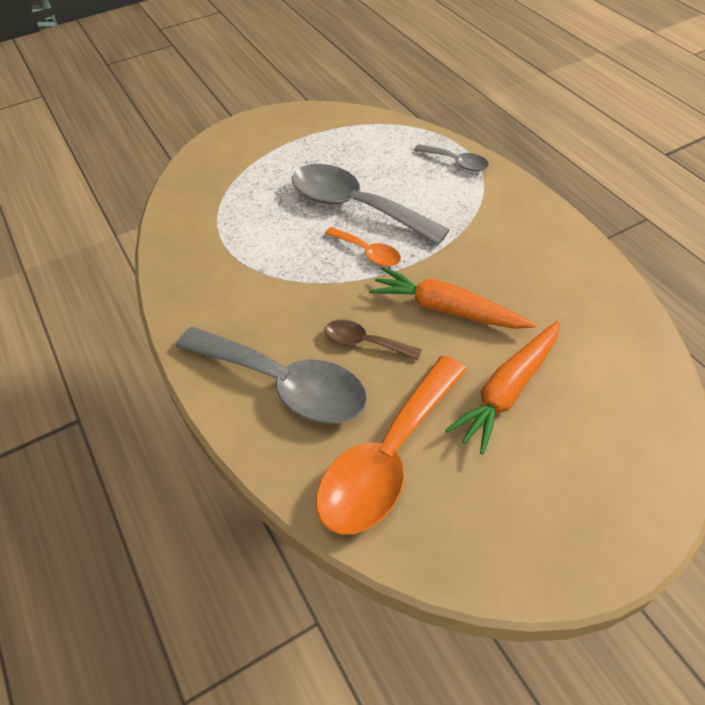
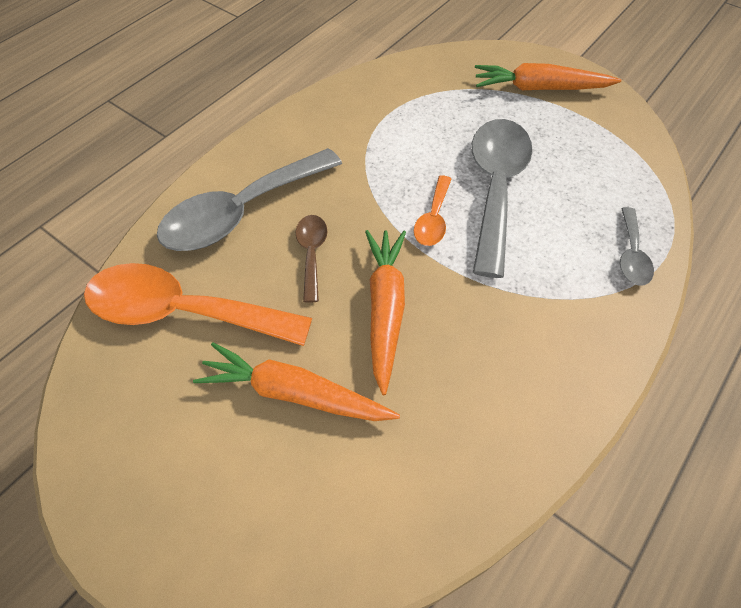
camera: 65 degrees right, 5 degrees up
(262, 145) = (540, 88): none -> orange carrot
(284, 384) = (241, 212): grey spoon -> grey spoon turned 45 degrees clockwise

